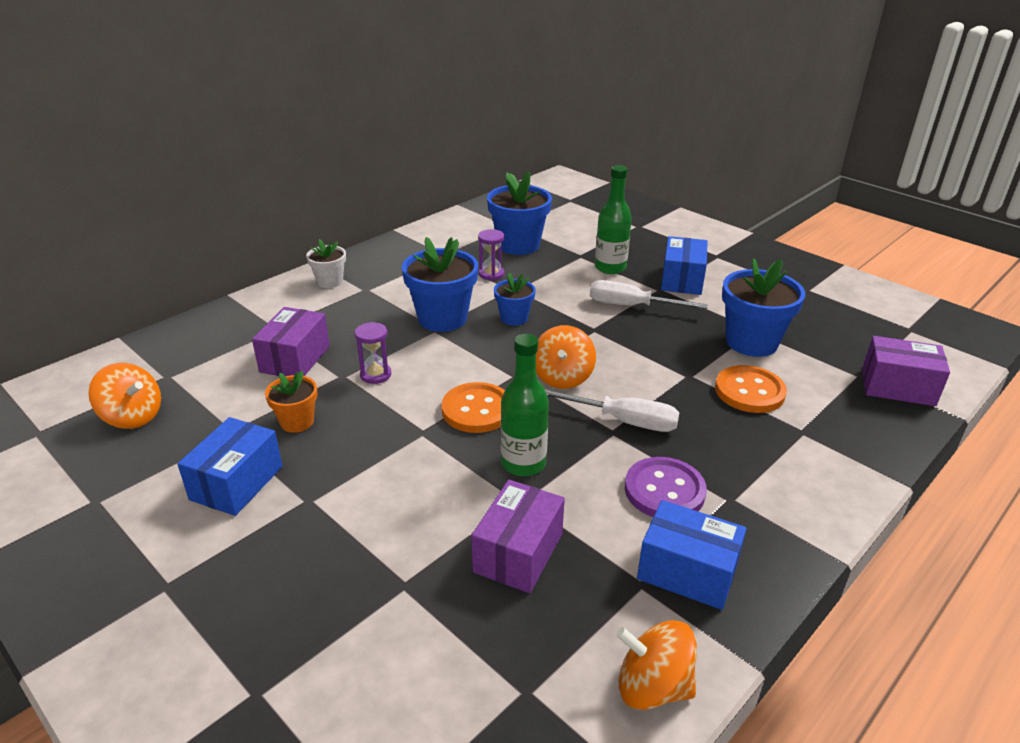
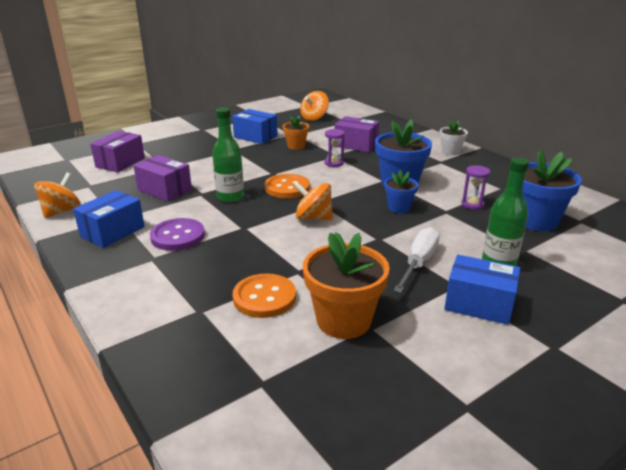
camera: 100 degrees right, 5 degrees down
(623, 421) = (253, 233): white screwdriver -> none
(751, 342) = (343, 320): blue flower pot -> orange flower pot
(898, 387) = (231, 406): purple box -> purple box (120, 162)

